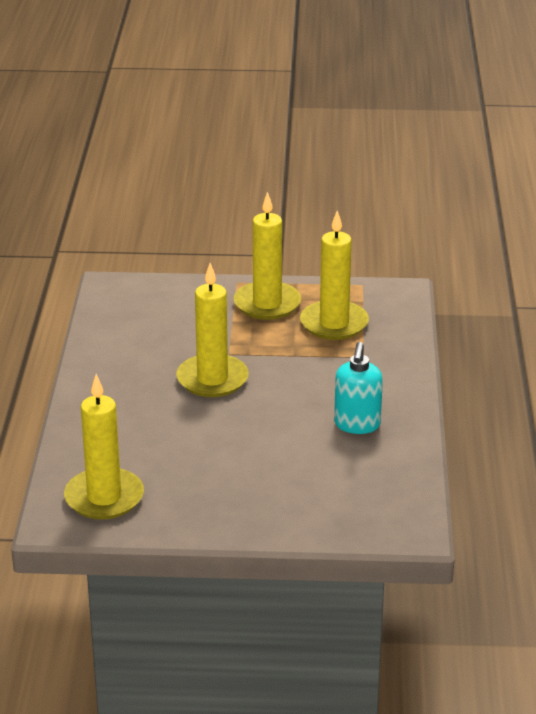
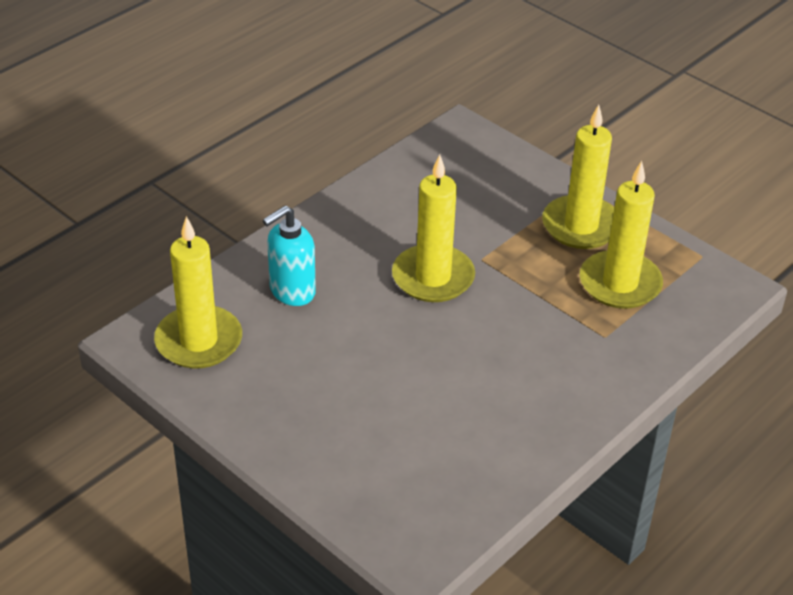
camera: 40 degrees right, 10 degrees up
(357, 425) = (505, 408): turquoise soap dispenser -> turquoise soap dispenser (292, 291)

